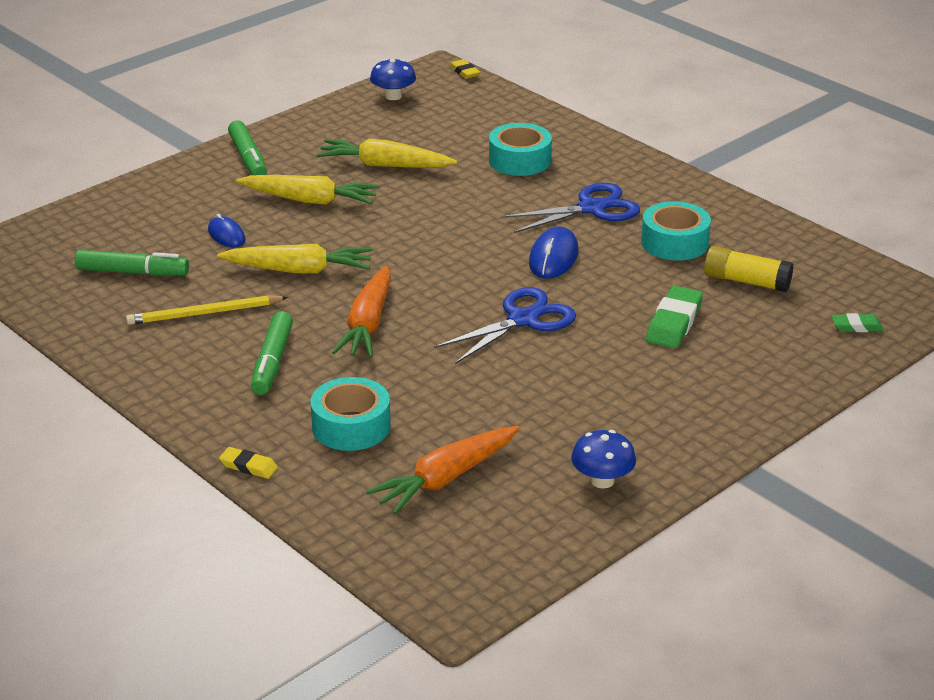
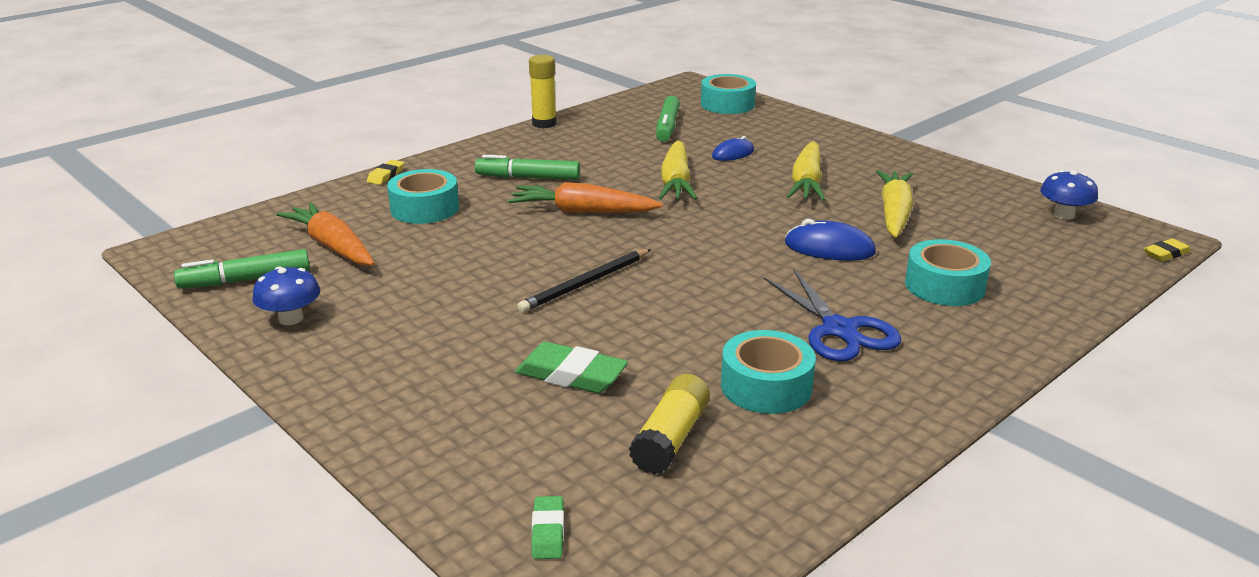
camera: 90 degrees right, 5 degrees down
(68, 232) = (727, 104): none -> turquoise tape
(96, 358) = (544, 124): none -> yellow glue stick
(204, 313) = (604, 152): yellow pencil -> none
(248, 158) = (879, 155): green marker -> green marker (245, 280)
(523, 319) = (585, 283): blue scissors -> black pencil
(553, 257) = (715, 302): blue mouse -> blue mouse (829, 248)

